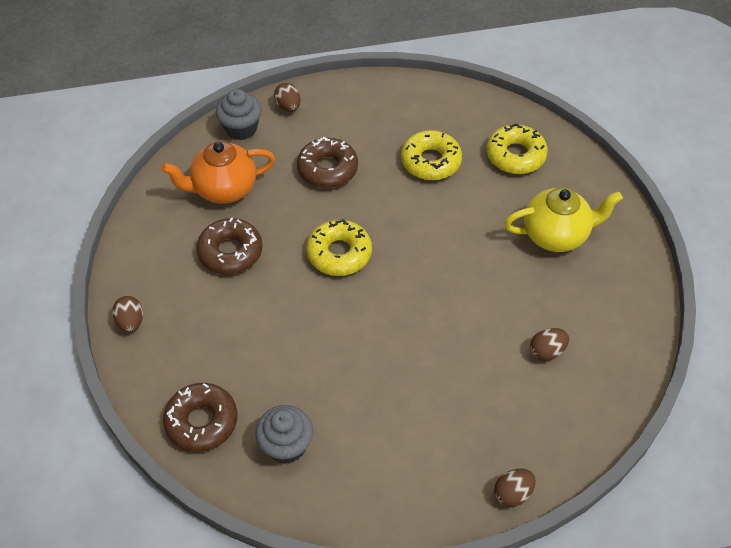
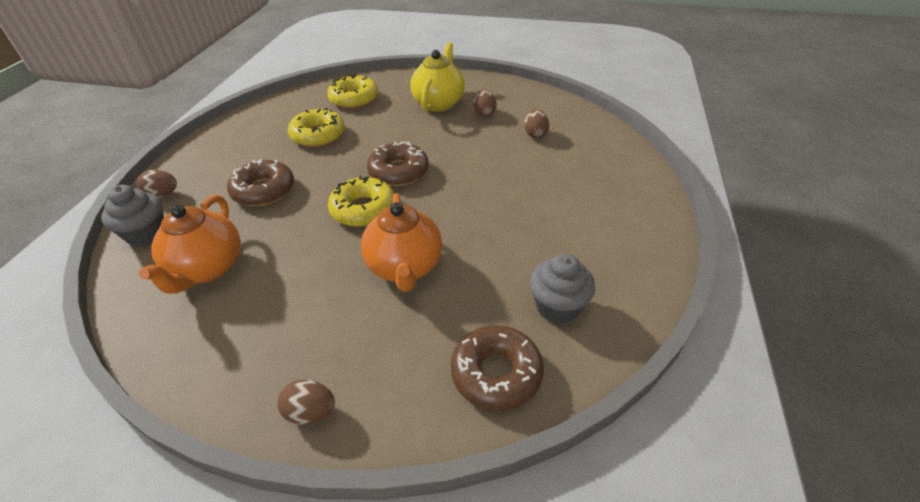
camera: 65 degrees left, 10 degrees down
(230, 252) = (293, 285): brown donut -> brown donut (398, 172)
(282, 317) = (405, 267): none -> orange teapot
(512, 493) = (652, 183): brown egg -> brown egg (484, 113)

